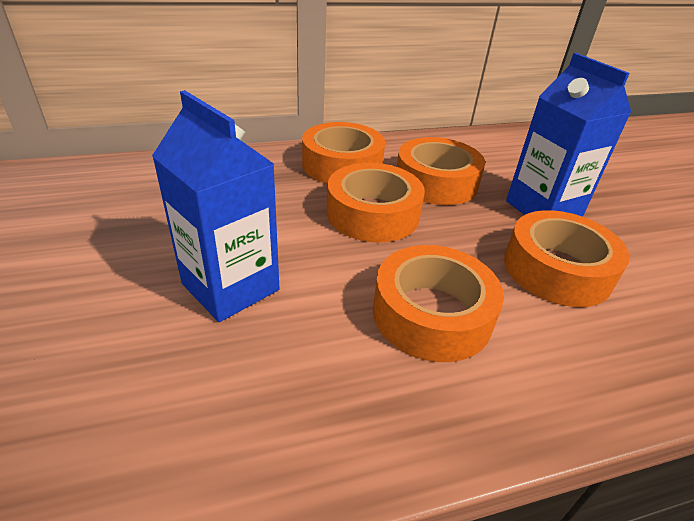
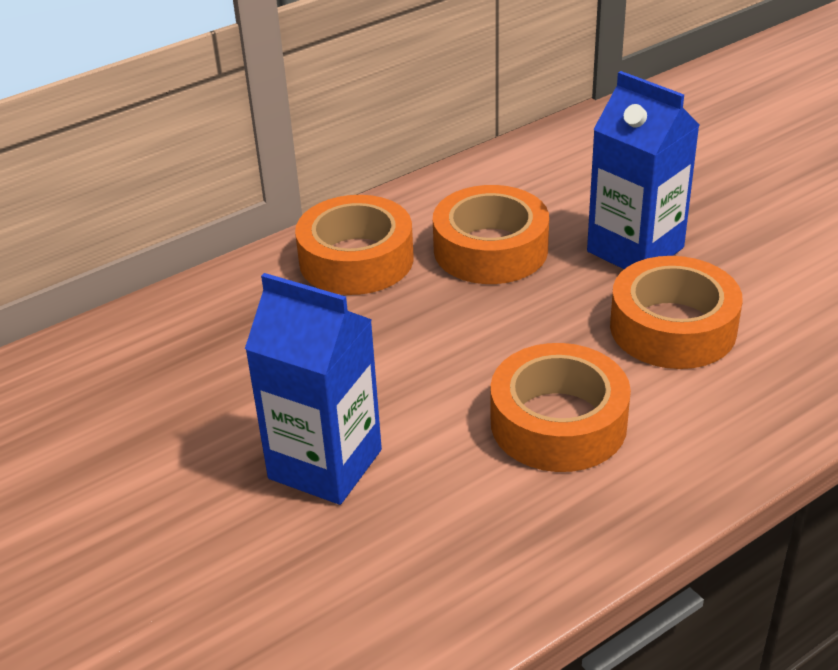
camera: 15 degrees left, 0 degrees up
(373, 214) = (434, 321): orange tape -> none

